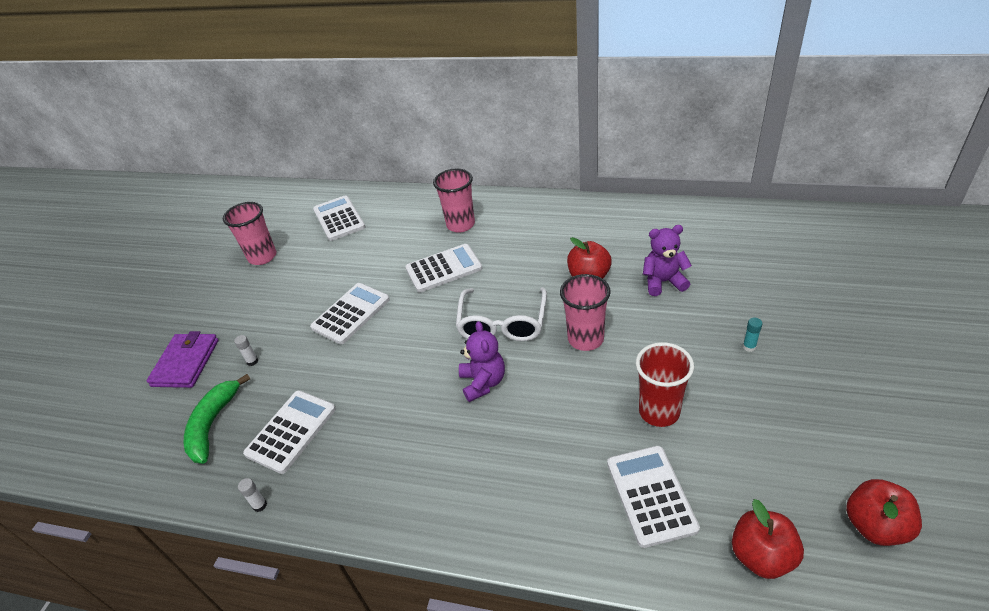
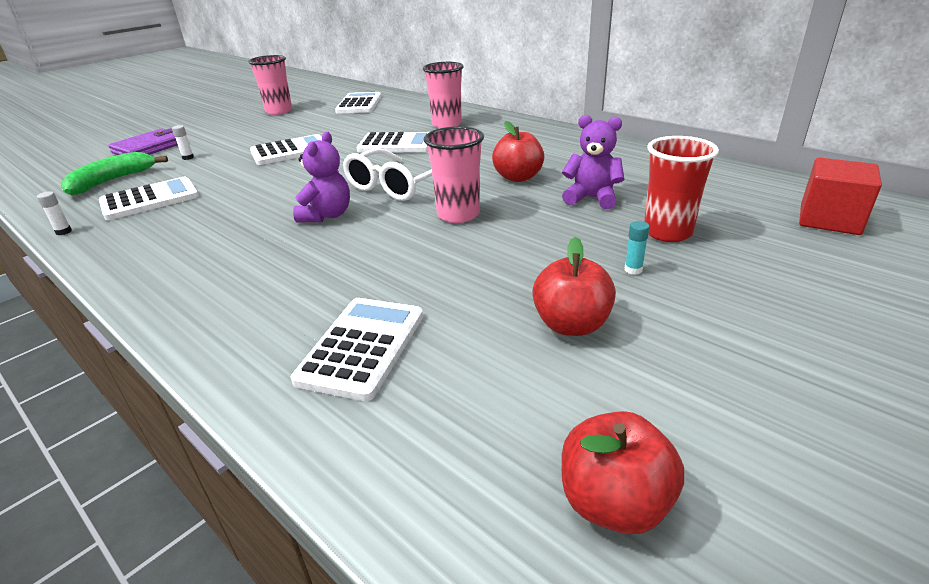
camera: 25 degrees right, 10 degrees down
(659, 412) = (461, 286): red cup -> red cup (667, 232)
(761, 556) = (413, 458): red apple -> red apple (571, 325)
(822, 248) = (829, 220): none -> red cube

